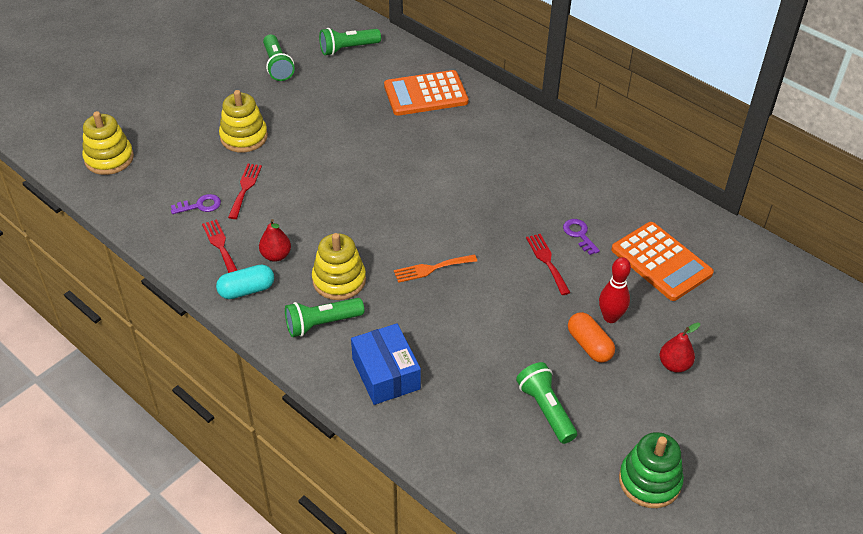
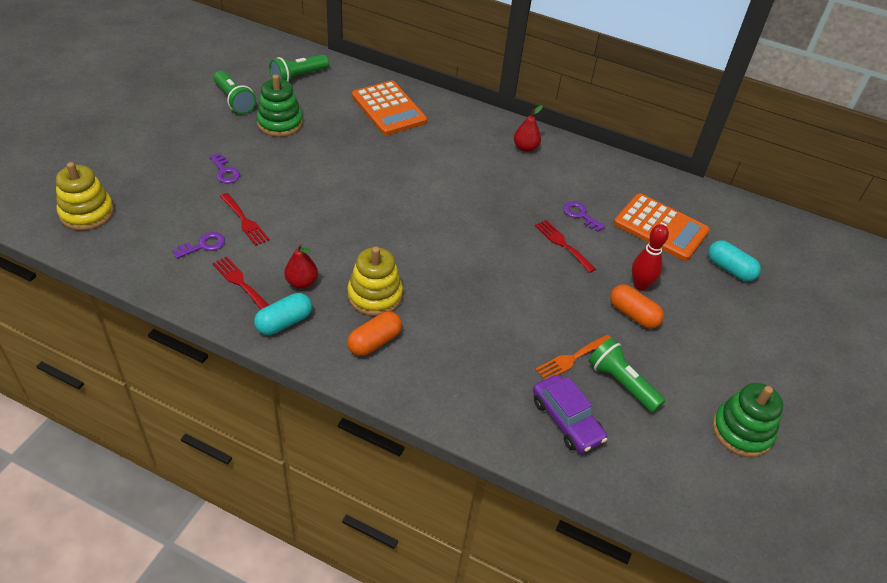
camera: 20 degrees left, 0 degrees up
(244, 137) = (225, 171): yellow stacking toy -> purple key
(245, 188) = (245, 221): red fork -> red fork turned 150 degrees clockwise
(312, 95) = (280, 123): none -> green stacking toy
(322, 324) = (374, 342): green flashlight -> orange capsule
(386, 374) = (458, 379): blue box -> none
(425, 94) = (388, 109): orange calculator -> orange calculator turned 90 degrees counterclockwise
(431, 268) = (460, 269): orange fork -> orange fork (571, 358)
(475, 433) = (566, 420): none -> purple car
(674, 365) = (713, 318): red pear -> red pear (525, 148)
(717, 318) = (729, 269): none -> turquoise capsule

